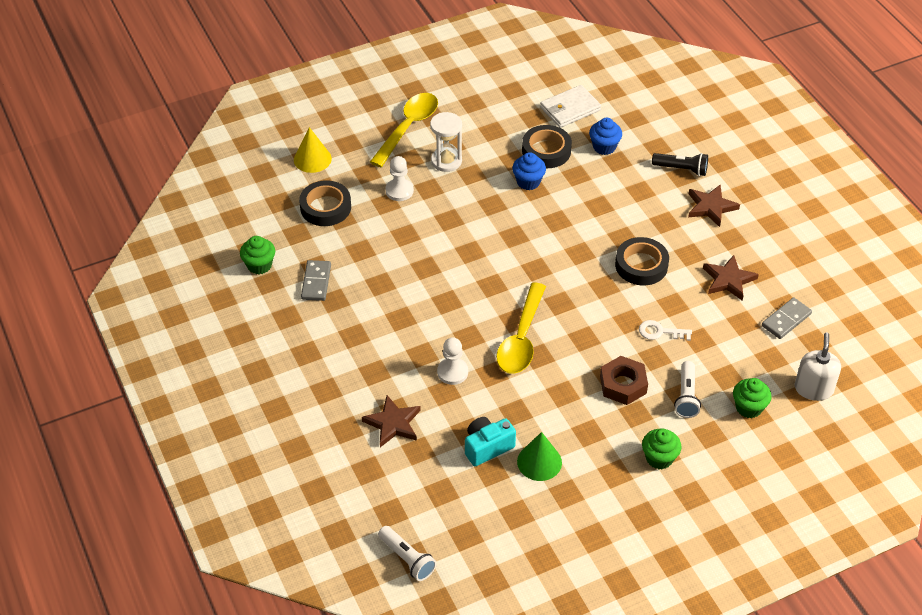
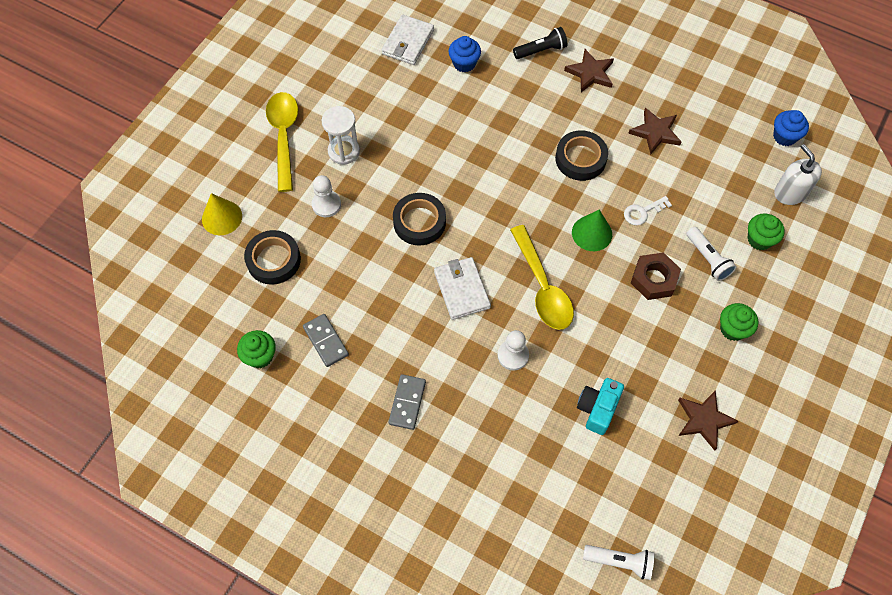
camera: 35 degrees left, 15 degrees up
(393, 423) = (504, 438): brown star -> brown star (704, 420)
(453, 305) = (462, 289): none -> white wallet
(528, 182) = (429, 132): blue cupcake -> blue cupcake (784, 136)
(539, 462) = (648, 395): green cone -> green cone (592, 233)
(546, 151) = (420, 93): black tape -> black tape (419, 222)
(786, 320) = (724, 143): grey domino -> grey domino (407, 402)

